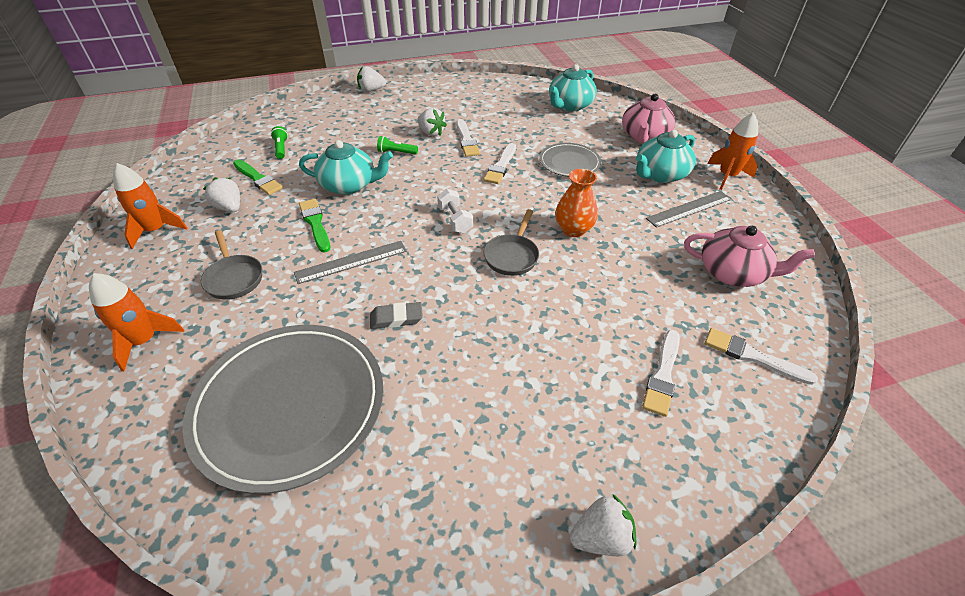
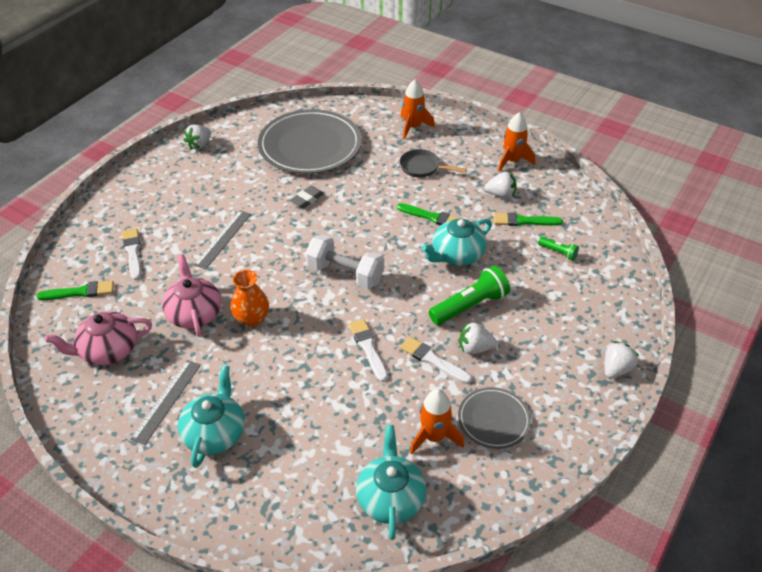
camera: 140 degrees right, 0 degrees up
(351, 261) = (373, 210): grey ruler -> grey ruler (223, 239)
(396, 152) = (470, 306): green flashlight -> green flashlight, size x1.97
(455, 220) = (345, 274): white dumbbell -> white dumbbell, size x1.72
(512, 256) = (278, 271): grey pan -> none
(569, 162) = (312, 393): grey plate -> grey plate (493, 419)
(601, 537) = (133, 178): white strawberry -> white strawberry (199, 145)
(644, 136) = (264, 491): pink teapot -> pink teapot (194, 313)
(727, 176) = (144, 476): orange rocket -> orange rocket (434, 437)
(752, 356) = (80, 292): white brush -> green brush

